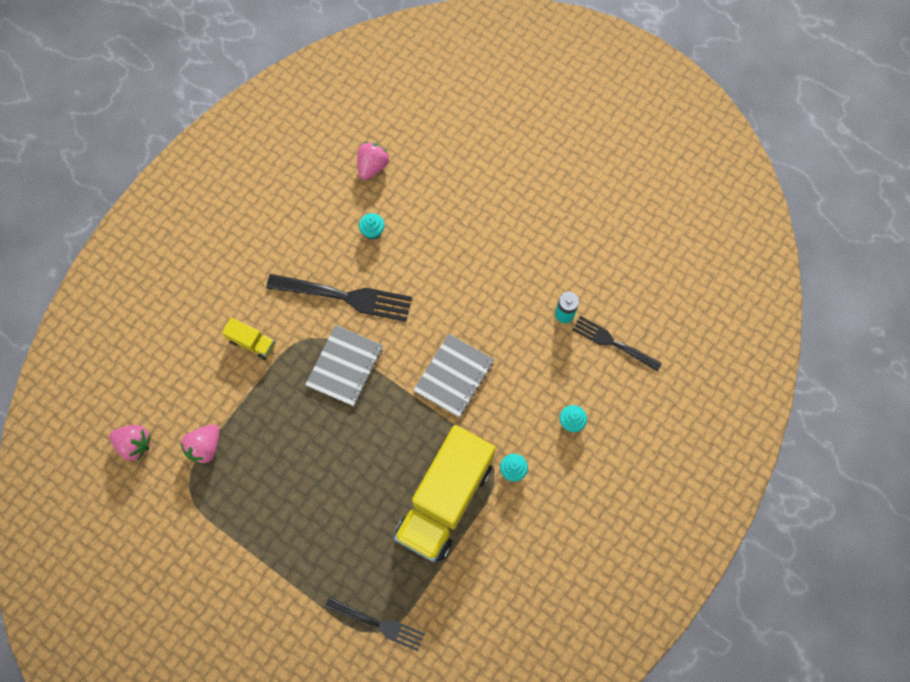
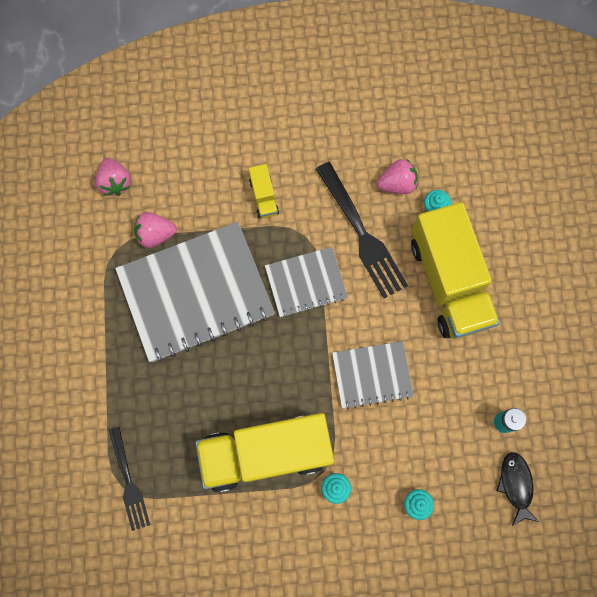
camera: 50 degrees right, 5 degrees up
(279, 454) = (196, 293): none -> grey notebook
(372, 167) = (489, 160): pink strawberry -> pink strawberry (397, 184)
(434, 267) = (449, 281): none -> yellow truck
(614, 343) = (515, 485): black fork -> black fish

